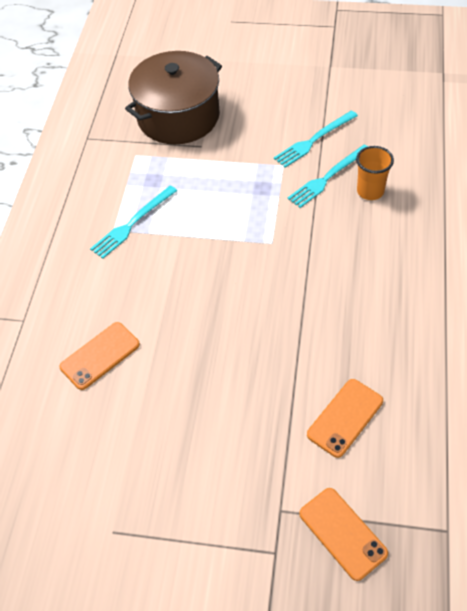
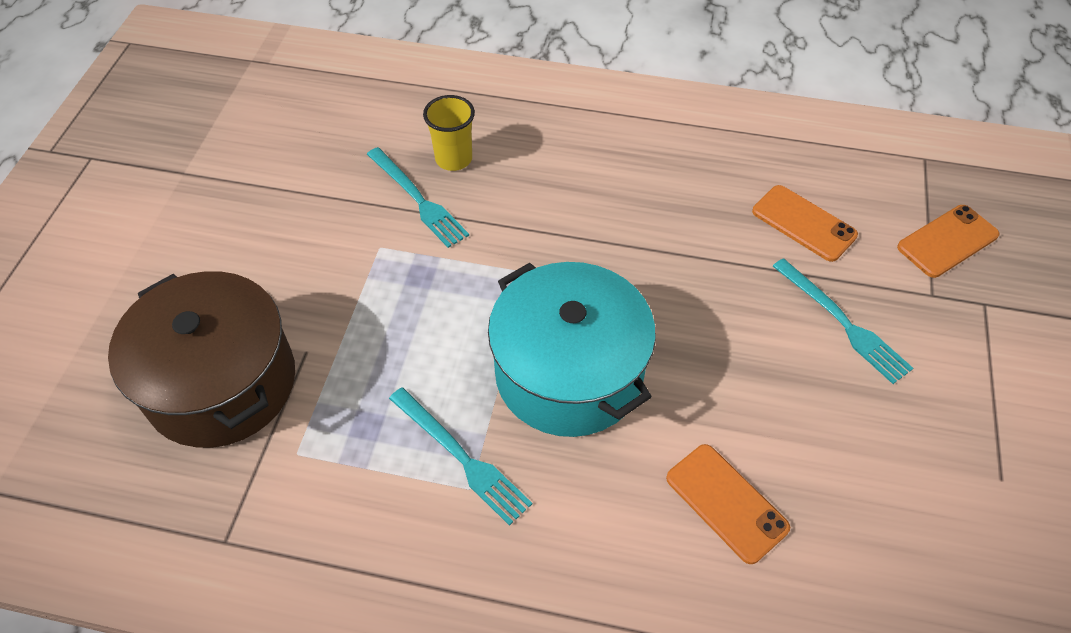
camera: 90 degrees left, 0 degrees up
(192, 270) = (568, 373): none -> turquoise pot
(314, 140) = (339, 207): turquoise fork -> turquoise fork (843, 323)
(370, 191) = (453, 159): orange cup -> yellow cup

